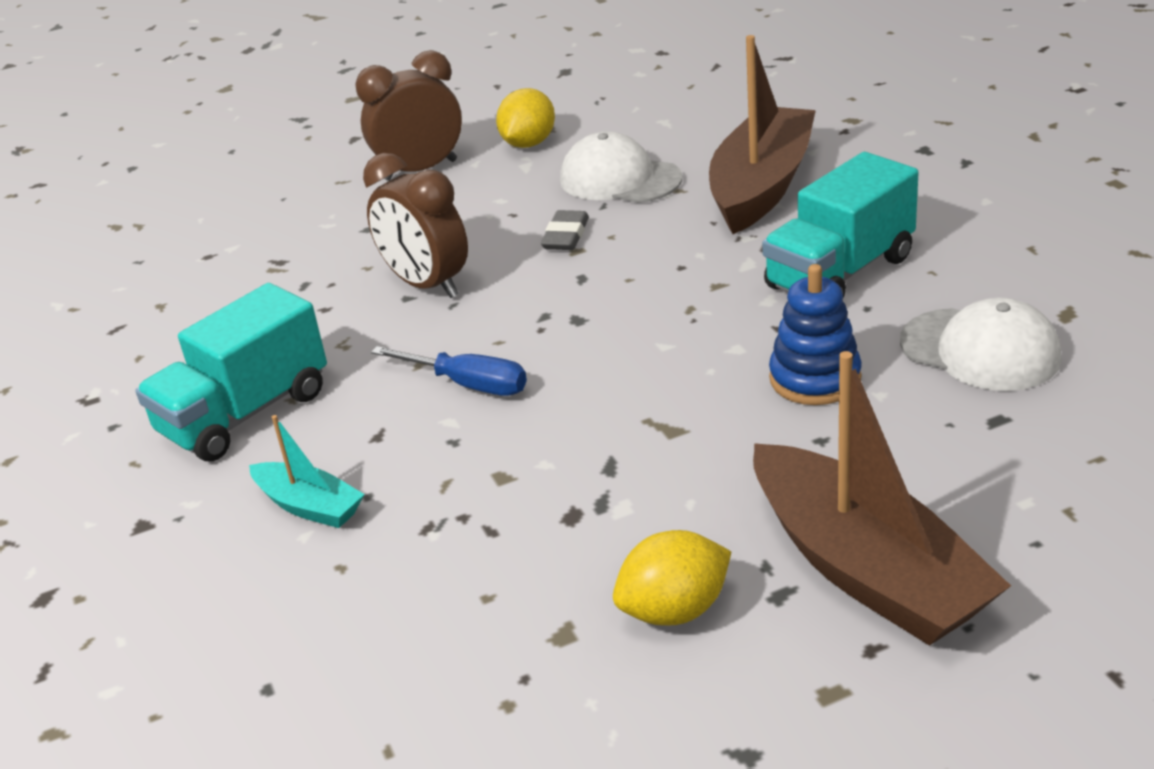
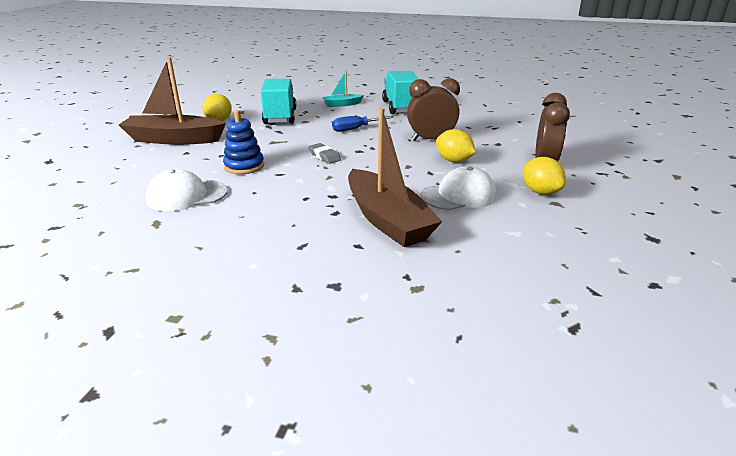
camera: 125 degrees right, 5 degrees down
(501, 228) = (453, 161): none -> yellow lemon
(566, 236) = (424, 168): grey eraser -> grey eraser (324, 156)
(840, 273) = (284, 199): turquoise truck -> turquoise truck (280, 117)

